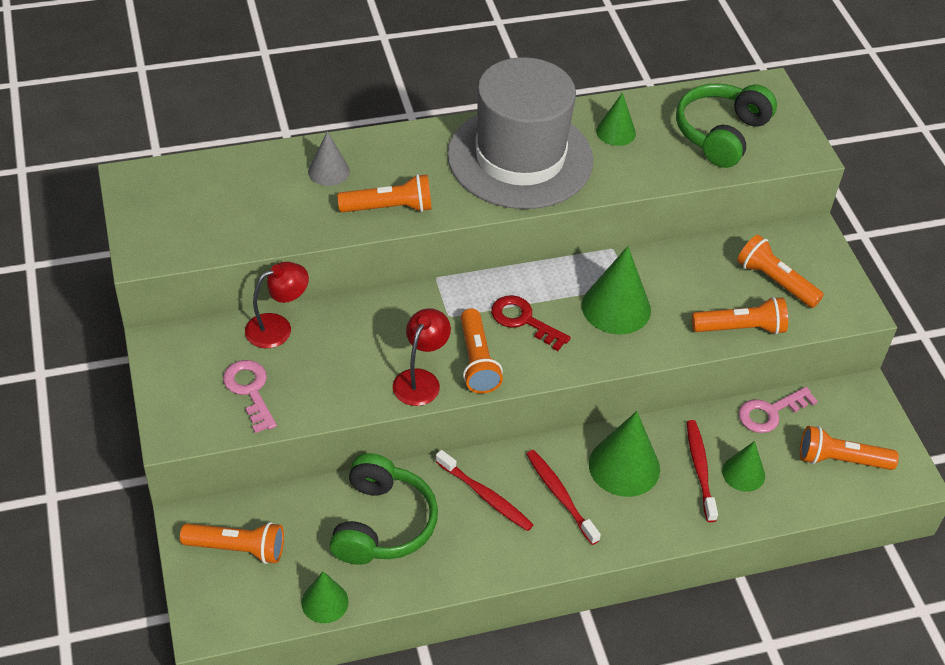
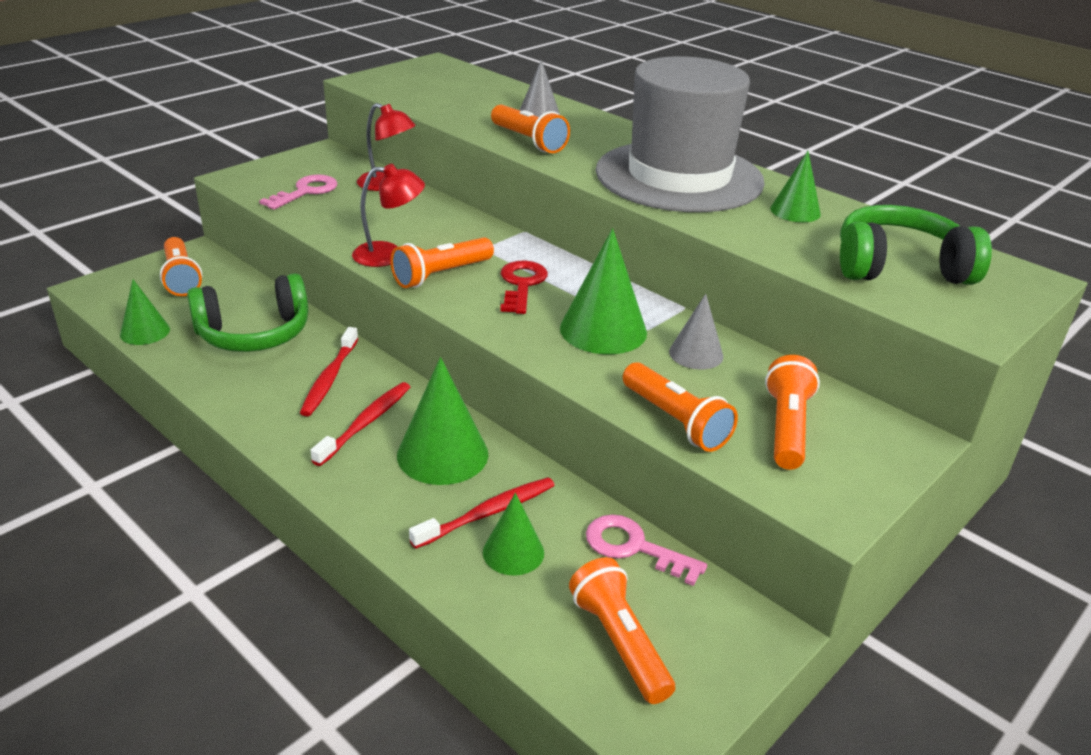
camera: 60 degrees right, 15 degrees down
(674, 276) = (696, 354): none -> grey cone

